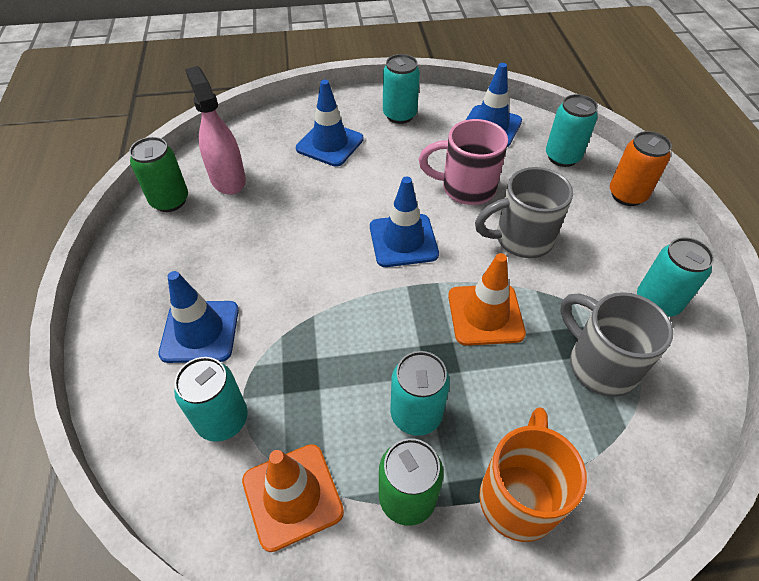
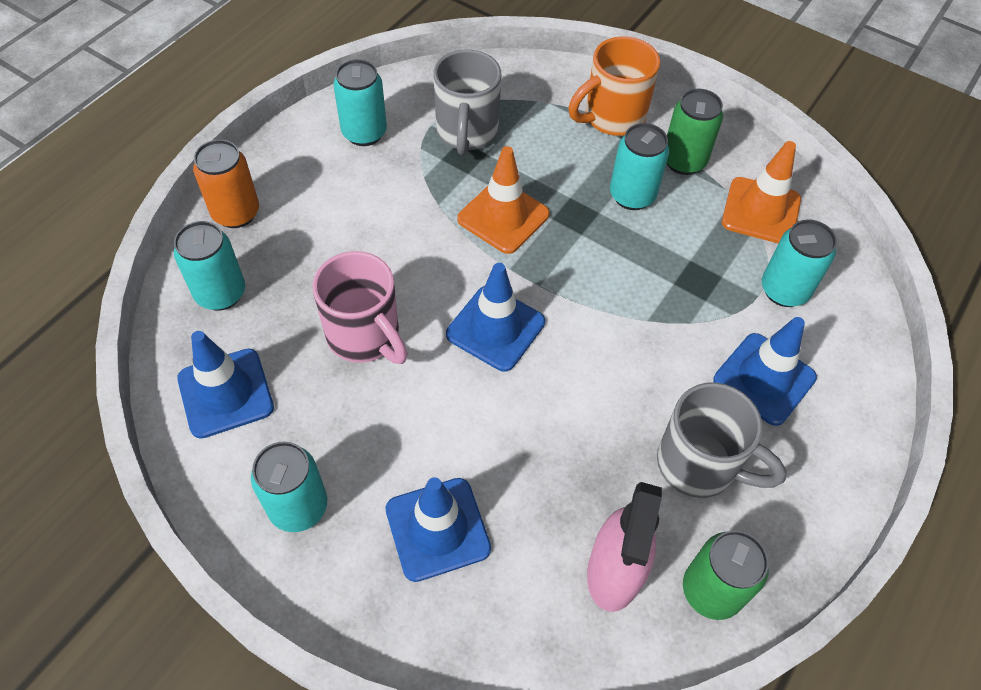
camera: 140 degrees left, 5 degrees up
(521, 239) = (390, 249): grey mug -> grey mug (700, 465)

